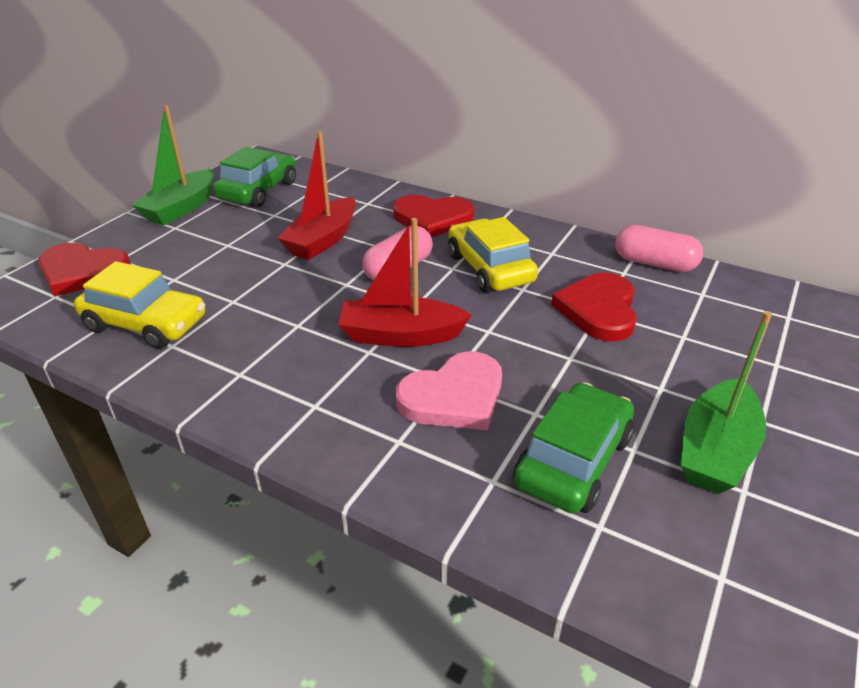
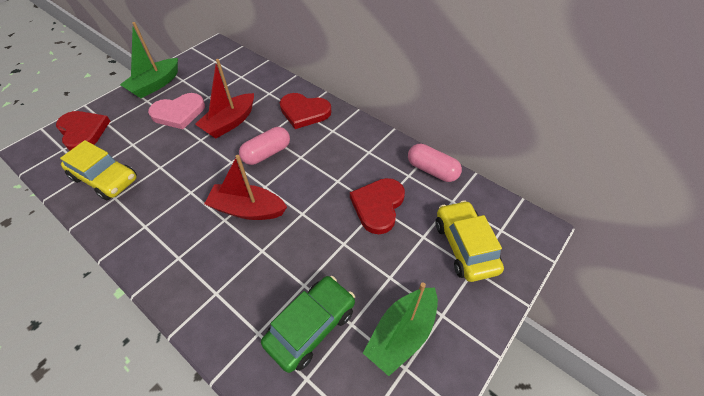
camera: 10 degrees right, 15 degrees up
(82, 272) = (83, 131): red heart -> red heart turned 150 degrees counterclockwise
(258, 191) = (206, 74): green car -> none
(454, 396) = (260, 264): pink heart -> pink heart (179, 113)
(489, 268) = (323, 160): yellow car -> yellow car (464, 246)

